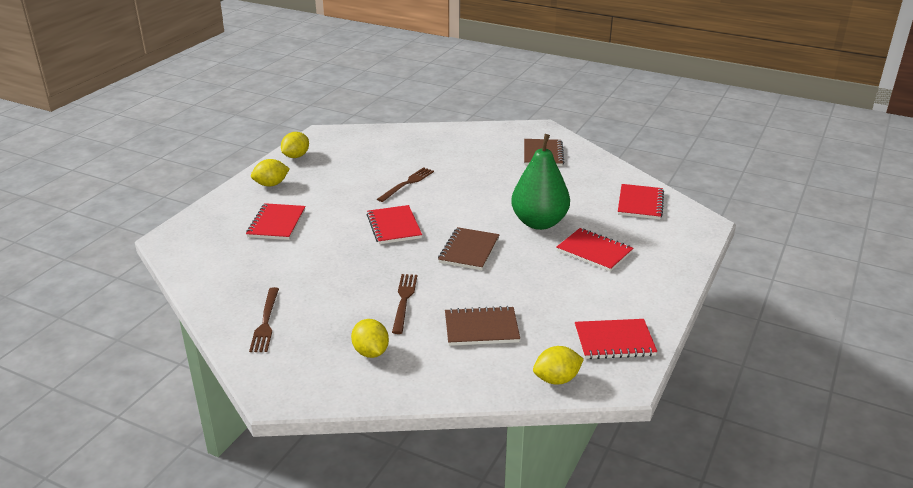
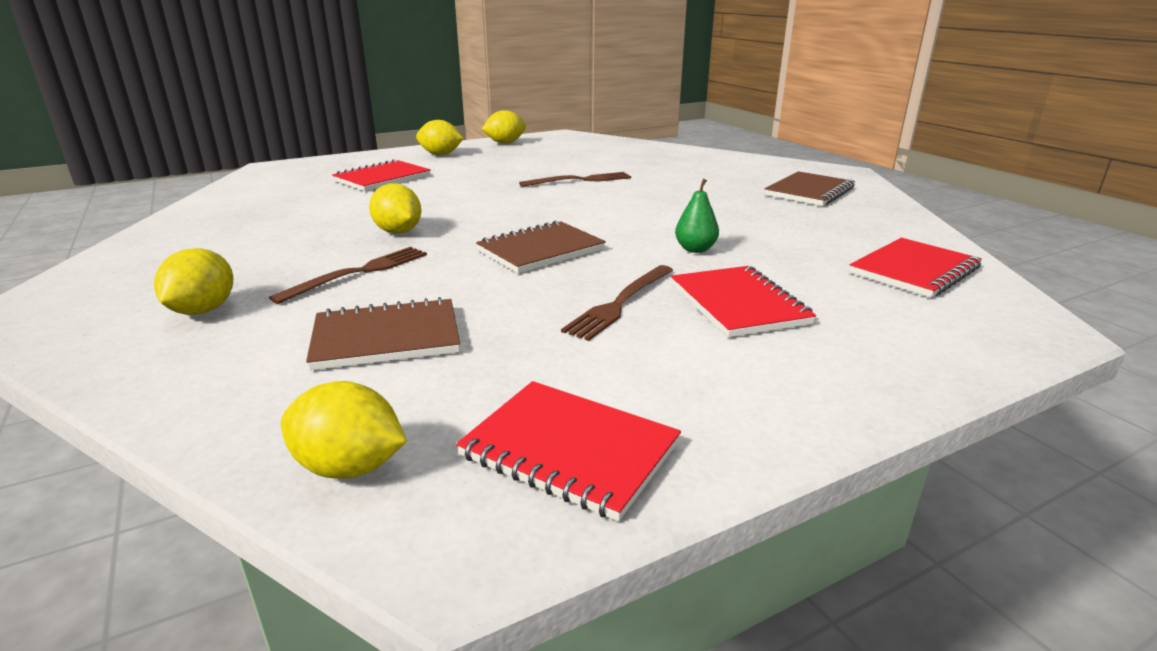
camera: 35 degrees right, 5 degrees down
(265, 322) = (185, 244): brown fork -> brown fork (620, 303)
(373, 265) = (398, 232): none -> yellow lemon
(394, 226) = (493, 207): red notebook -> none
(481, 328) = (386, 337): brown notebook -> brown notebook turned 45 degrees counterclockwise
(539, 223) = (695, 249): green pear -> green pear, size x0.42

